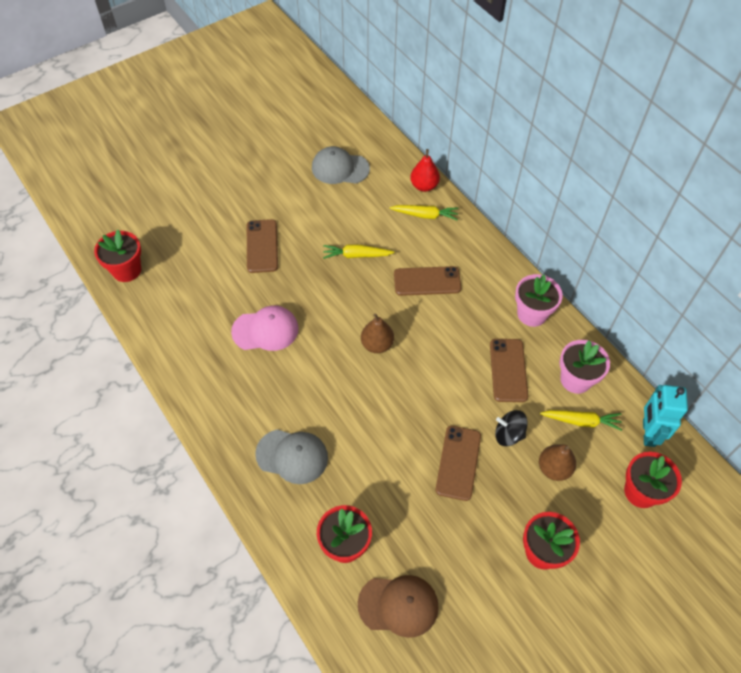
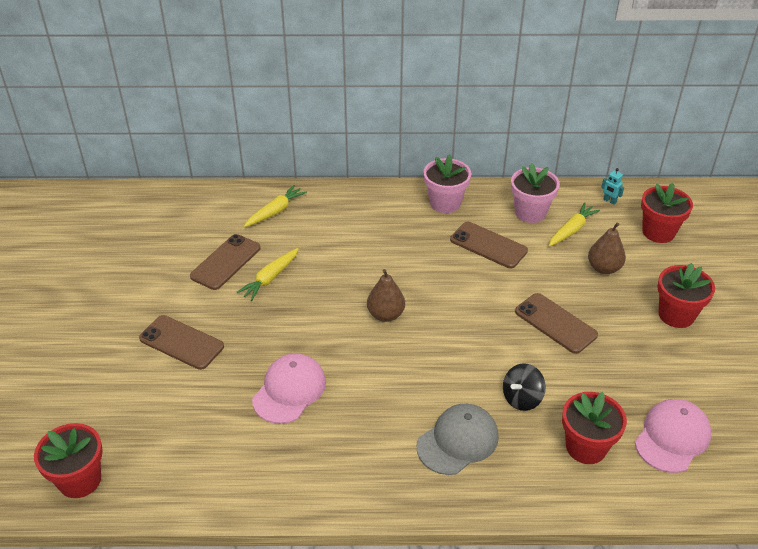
camera: 55 degrees left, 15 degrees down
(340, 168) = (153, 238): grey cap -> none
(398, 605) = (672, 437): brown cap -> pink cap
(424, 186) = (242, 195): red pear -> none
(427, 281) = (349, 247): brown phone -> brown phone (225, 262)
(508, 434) = (551, 277): black spinning top -> black spinning top (522, 398)
(648, 433) = (609, 201): turquoise robot -> turquoise robot, size x0.45

